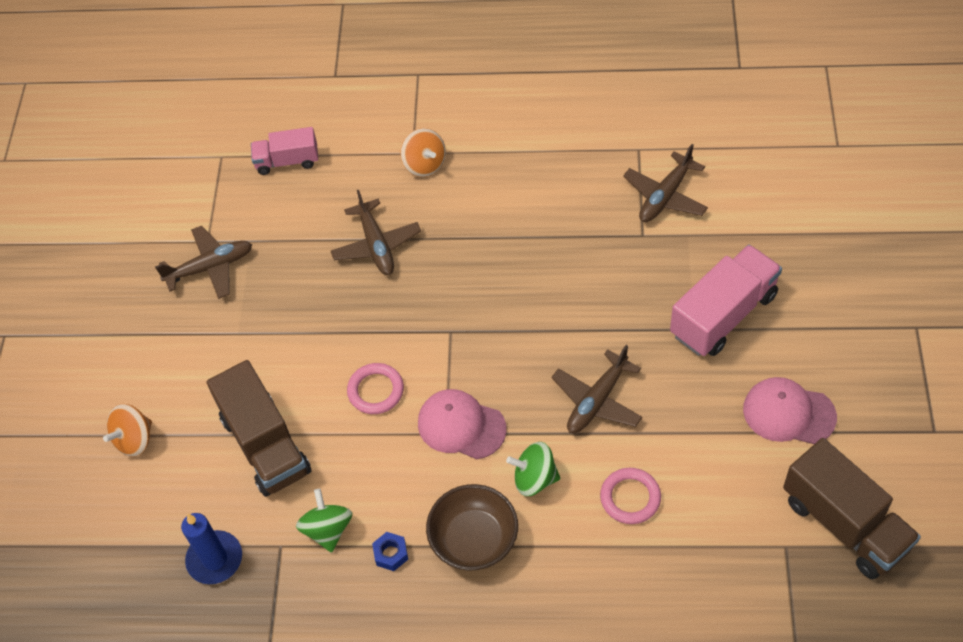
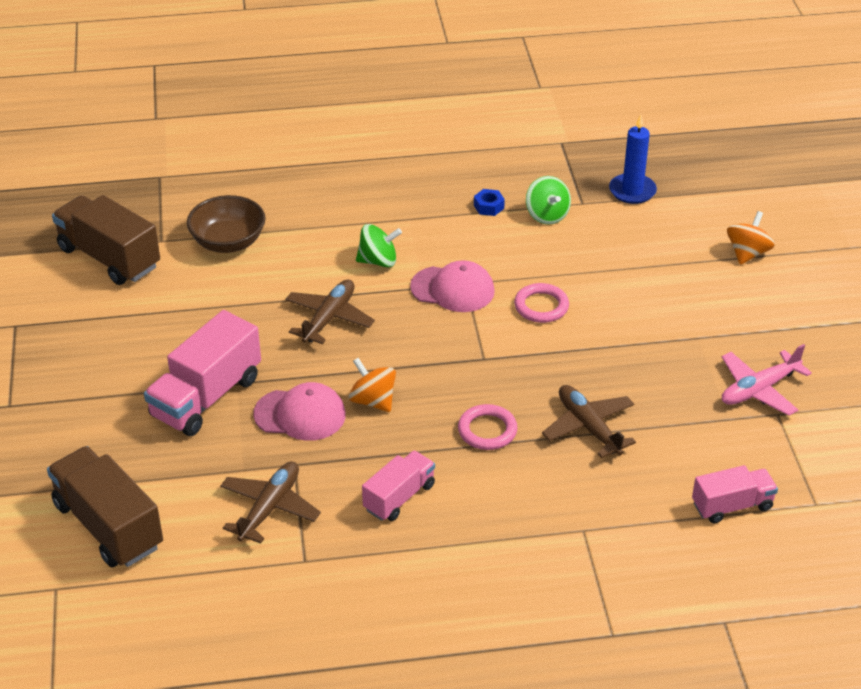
camera: 165 degrees right, 15 degrees down
(210, 267) = (759, 390): brown plane -> pink plane
(265, 445) = (626, 260): brown truck -> brown truck (108, 525)
(424, 164) = (564, 517): orange spinning top -> orange spinning top (373, 401)
(474, 540) = (422, 220): brown bowl -> brown bowl (228, 242)
(555, 195) = (399, 497): none -> pink truck
(630, 498) = (293, 257): pink ring -> pink ring (487, 430)
(788, 413) = (148, 326): pink cap -> pink cap (300, 414)

